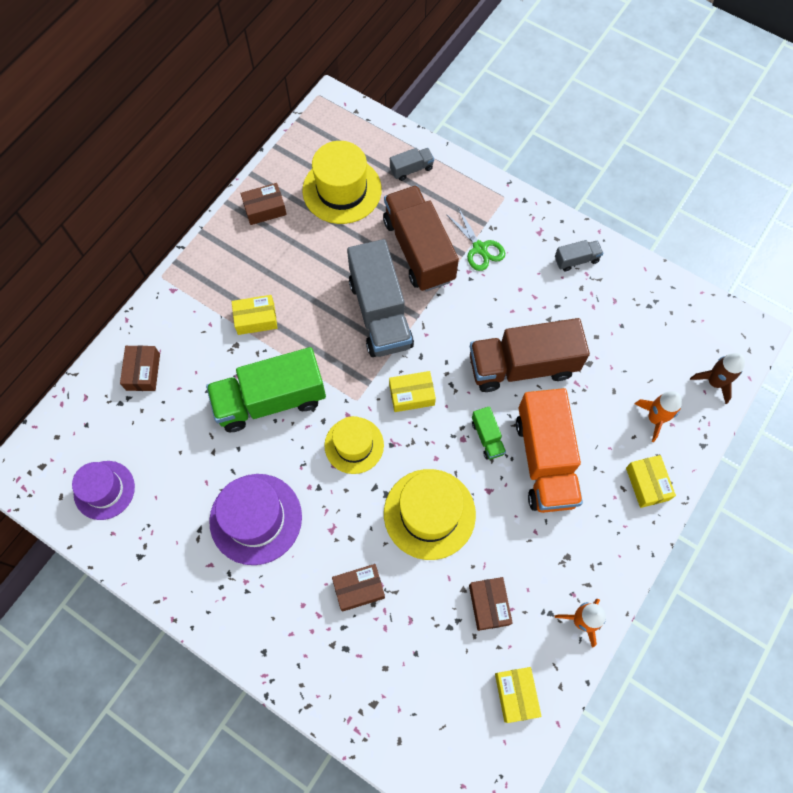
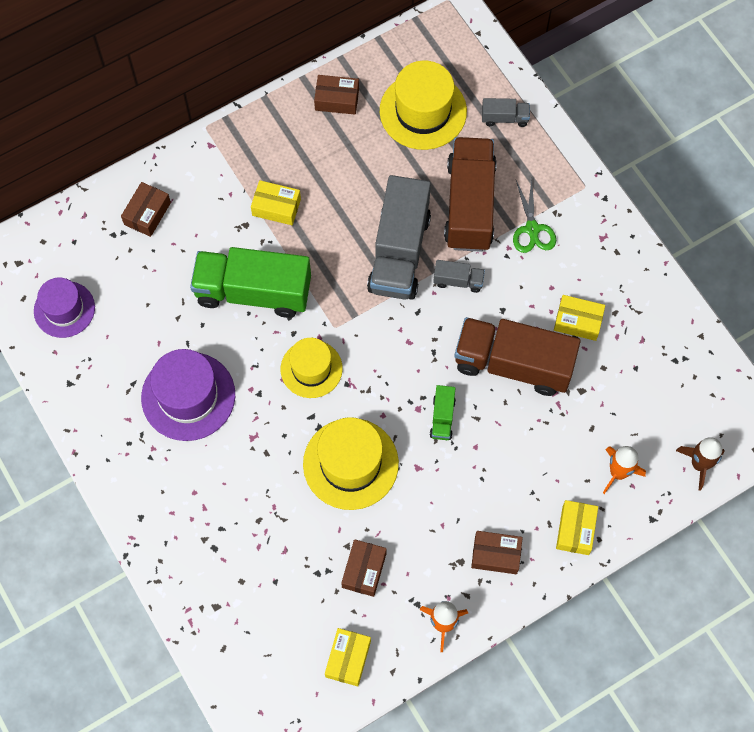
camera: 25 degrees right, 0 degrees up
(359, 589) = (252, 501): brown box -> brown box (496, 555)
(412, 395) = (390, 345): yellow box -> yellow box (578, 321)
(545, 460) = (487, 464): orange truck -> none
(576, 260) = (625, 282): grey truck -> grey truck (458, 281)

